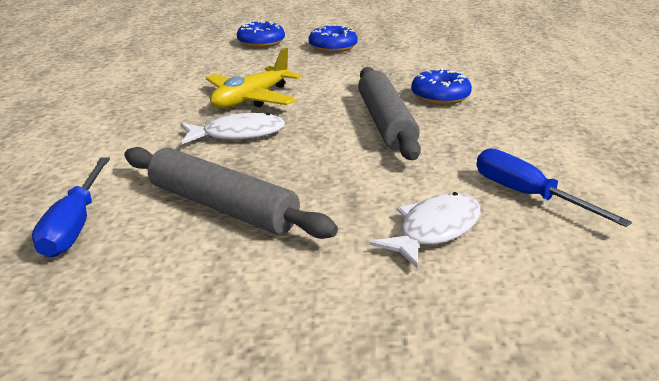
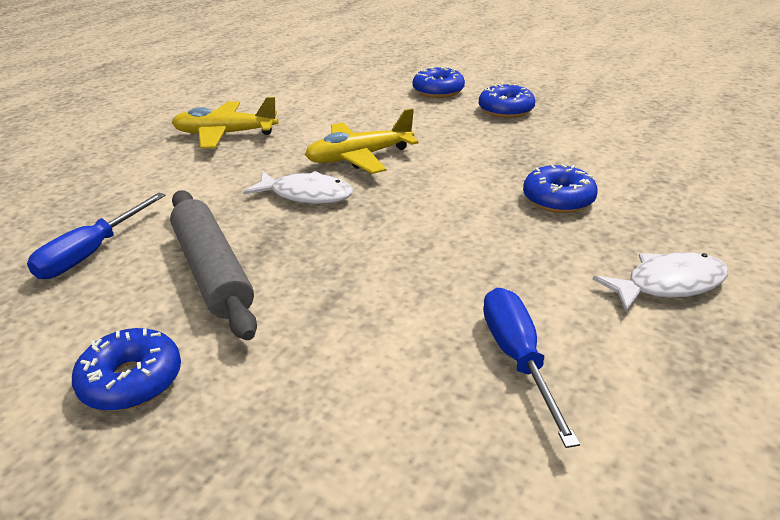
camera: 30 degrees right, 5 degrees up
(95, 105) = (225, 134): none -> yellow plane
(251, 302) = (131, 381): none -> blue donut
(385, 123) = (460, 218): grey rolling pin -> none
(434, 230) = (369, 366): white fish -> white fish (668, 284)

